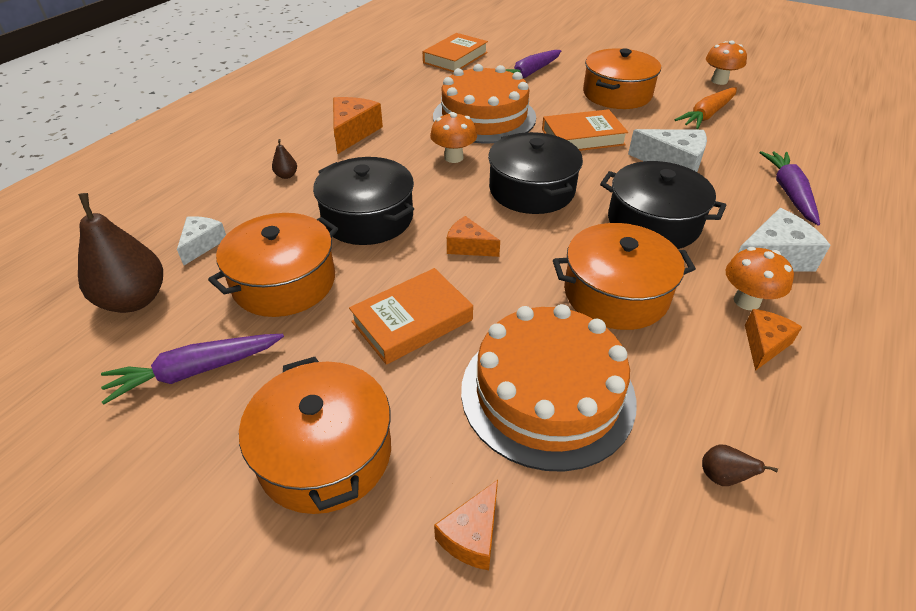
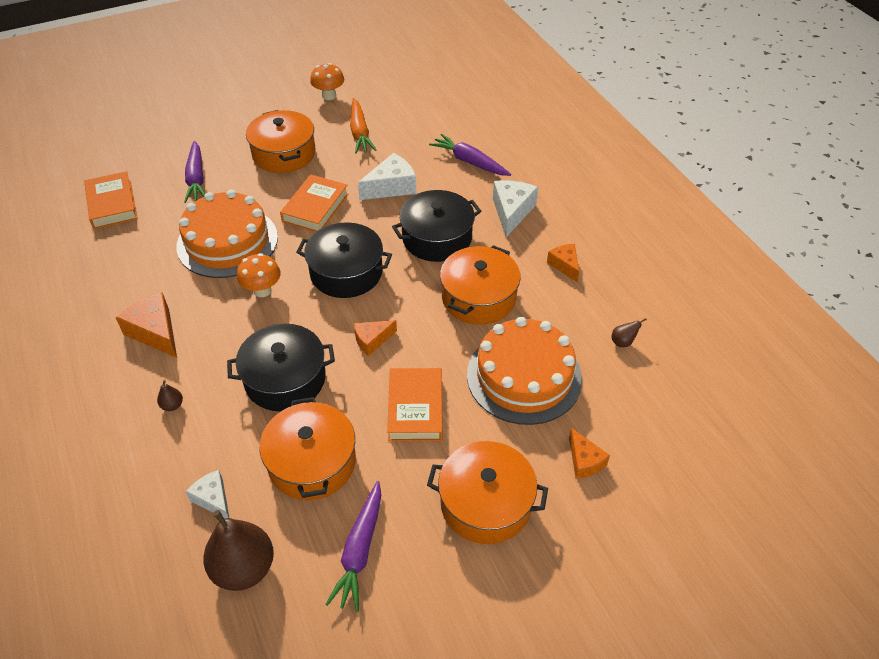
camera: 55 degrees left, 5 degrees up
(746, 301) = (532, 248): orange mushroom -> none

